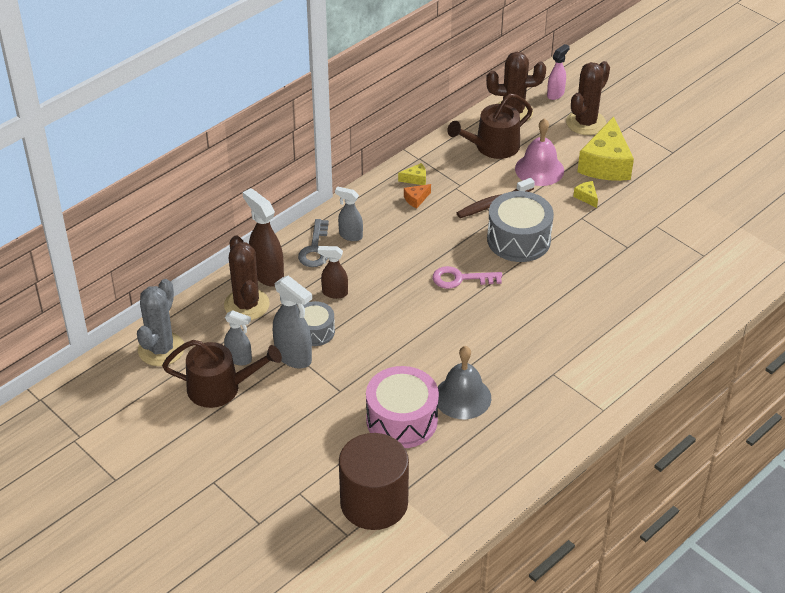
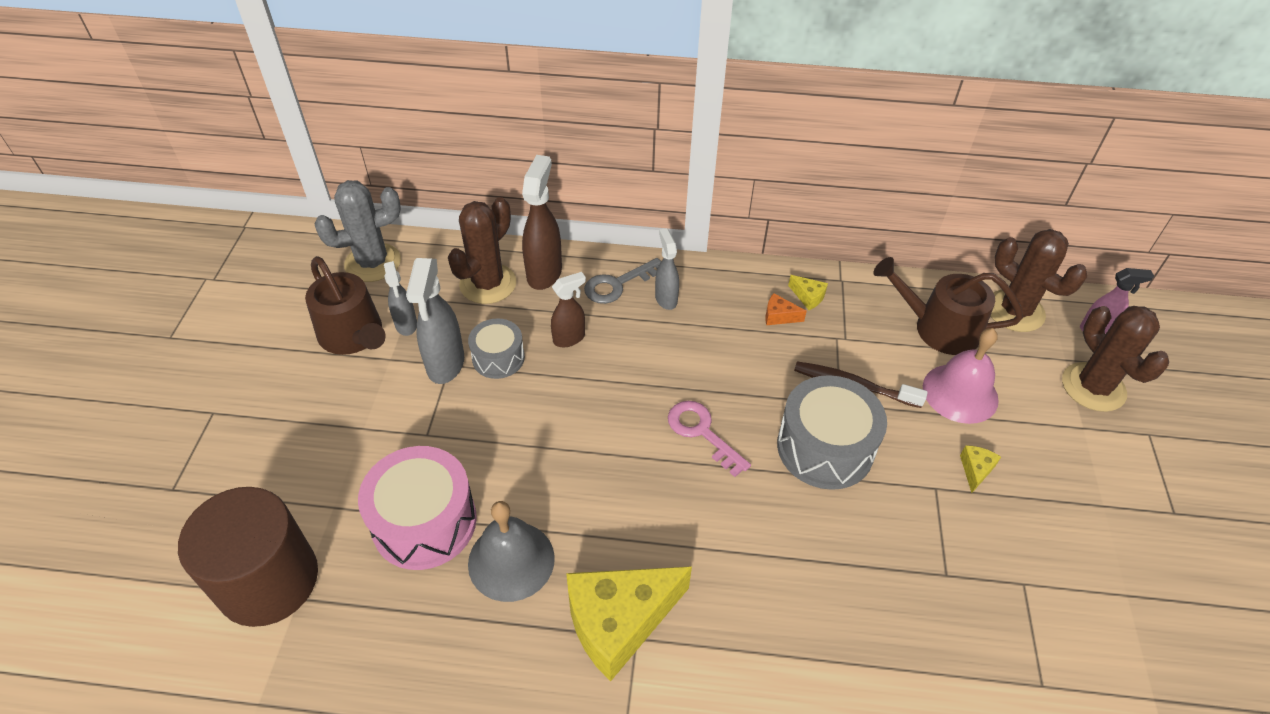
camera: 50 degrees right, 5 degrees up
(334, 293) = (569, 338): brown spray bottle -> brown spray bottle turned 90 degrees clockwise
(586, 123) = (1093, 387): brown cactus -> brown cactus turned 75 degrees clockwise
(606, 164) = (1055, 453): yellow cheese -> yellow cheese (619, 622)

